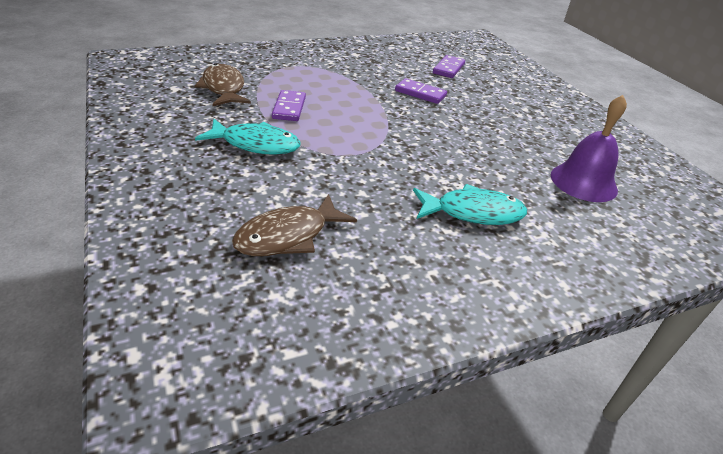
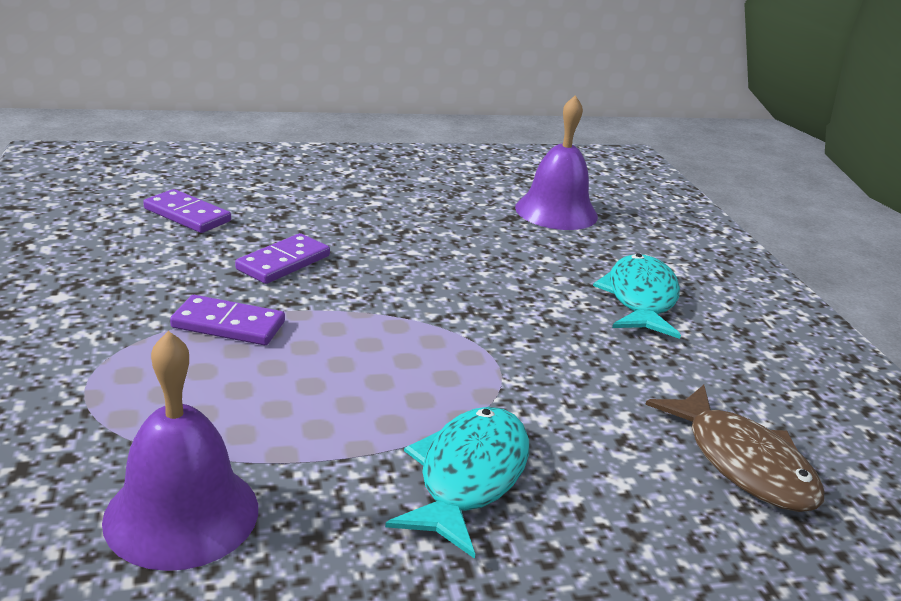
camera: 80 degrees left, 10 degrees down
(224, 88) = (181, 513): brown fish -> purple bell
(289, 108) = (314, 418): purple domino -> purple domino (228, 325)

